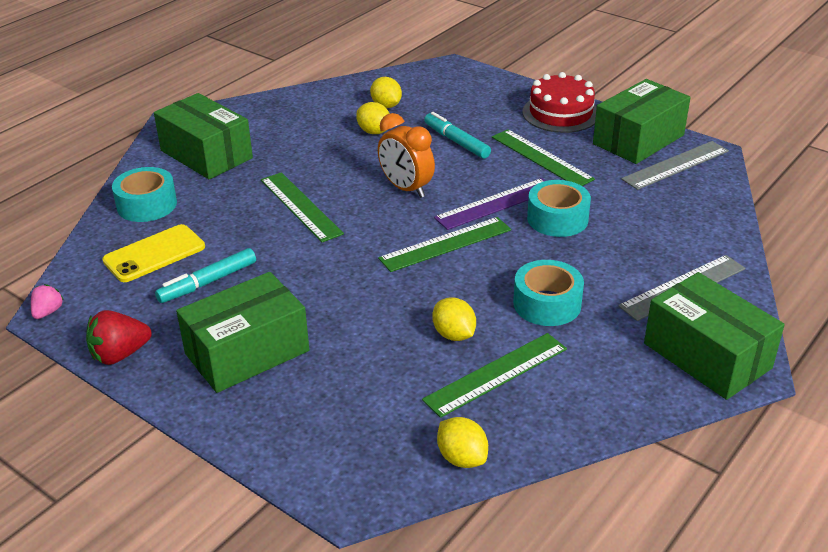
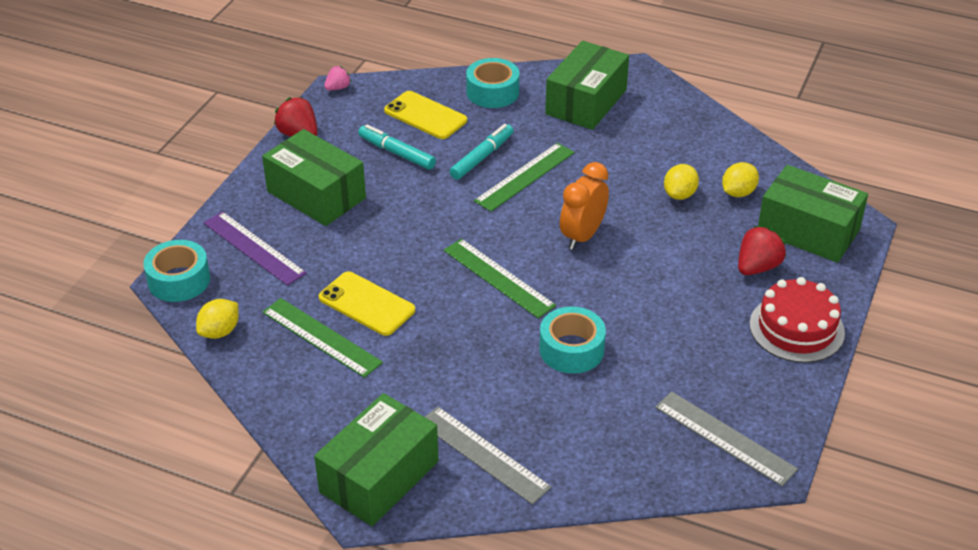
camera: 75 degrees right, 5 degrees up
(48, 312) = (338, 88): pink strawberry -> pink strawberry turned 45 degrees counterclockwise
(454, 335) = (366, 304): yellow lemon -> yellow phone
(456, 142) = (689, 255): turquoise marker -> turquoise marker (482, 157)
(483, 115) = (757, 267): none -> red strawberry
(496, 203) = (581, 301): purple ruler -> purple ruler (254, 248)
(541, 158) = (687, 324): green ruler -> none
(547, 304) = (427, 357): turquoise tape -> turquoise tape (179, 280)
(638, 139) = (768, 401): green box -> green box (808, 231)

